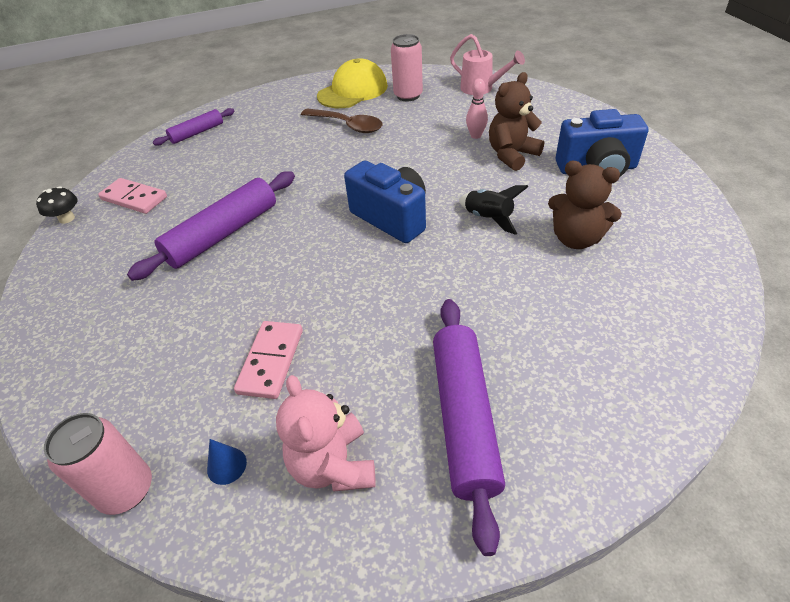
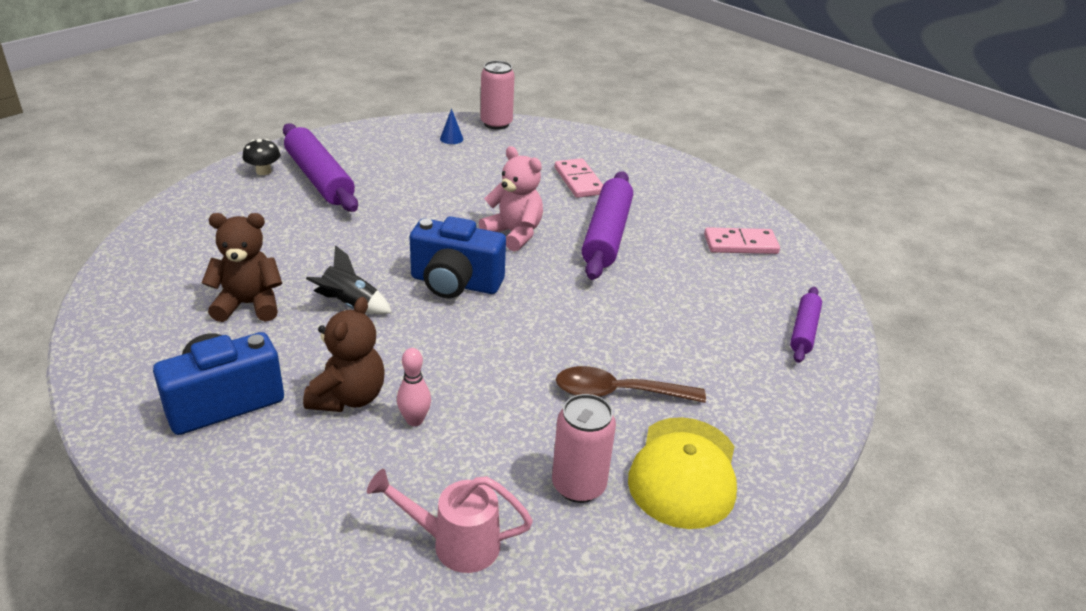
camera: 145 degrees right, 10 degrees down
(67, 218) = (770, 216): black mushroom -> black mushroom (263, 171)
(271, 361) = (470, 176): pink domino -> pink domino (579, 181)
(333, 465) = (390, 149): pink teddy bear -> pink teddy bear (514, 234)

